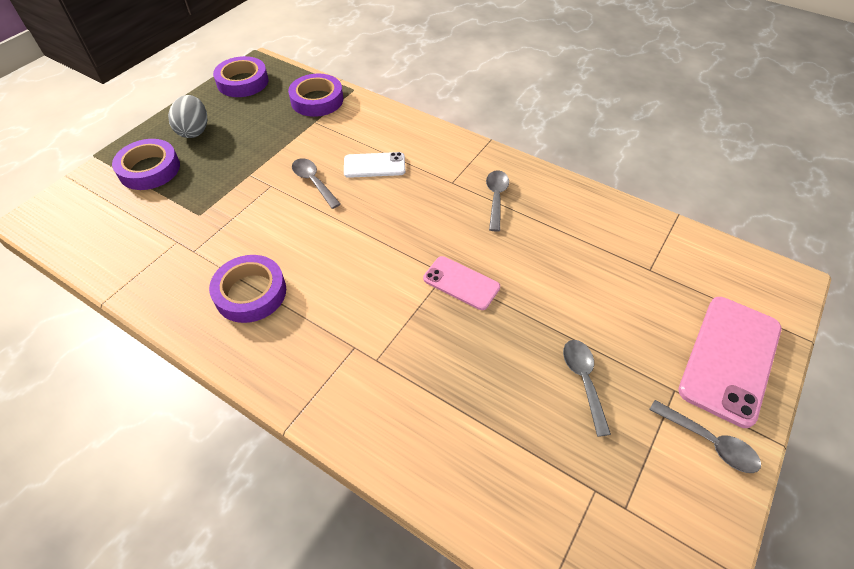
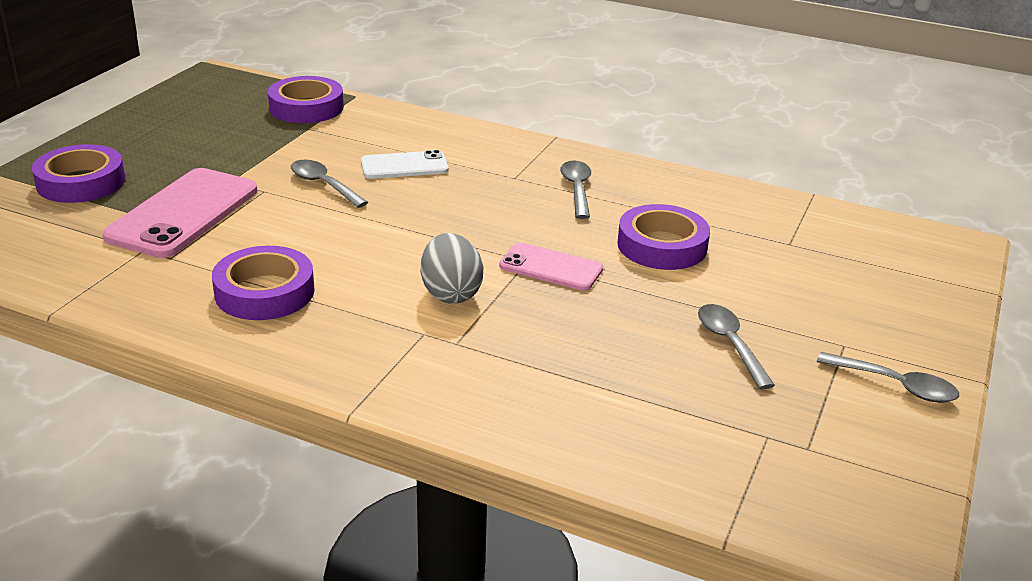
camera: 10 degrees left, 20 degrees down
(194, 131) = (136, 142): grey egg -> grey egg (451, 293)
(243, 82) = (193, 93): purple tape -> purple tape (662, 246)
(730, 359) = (904, 314): pink phone -> pink phone (183, 213)

